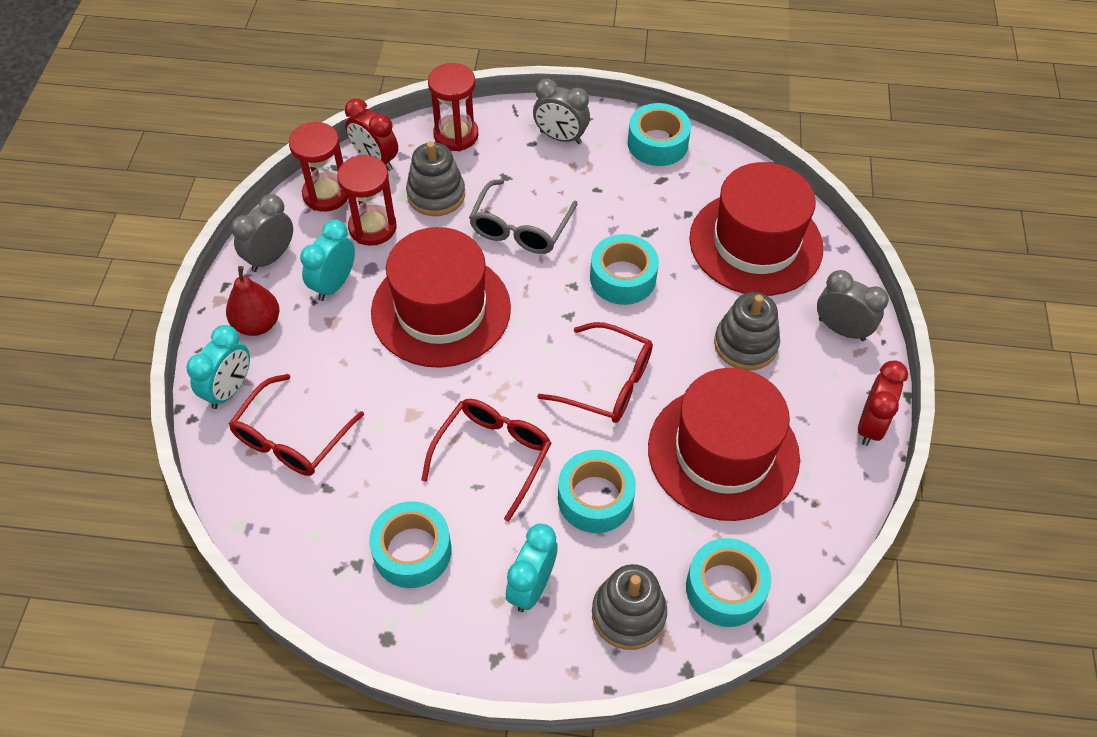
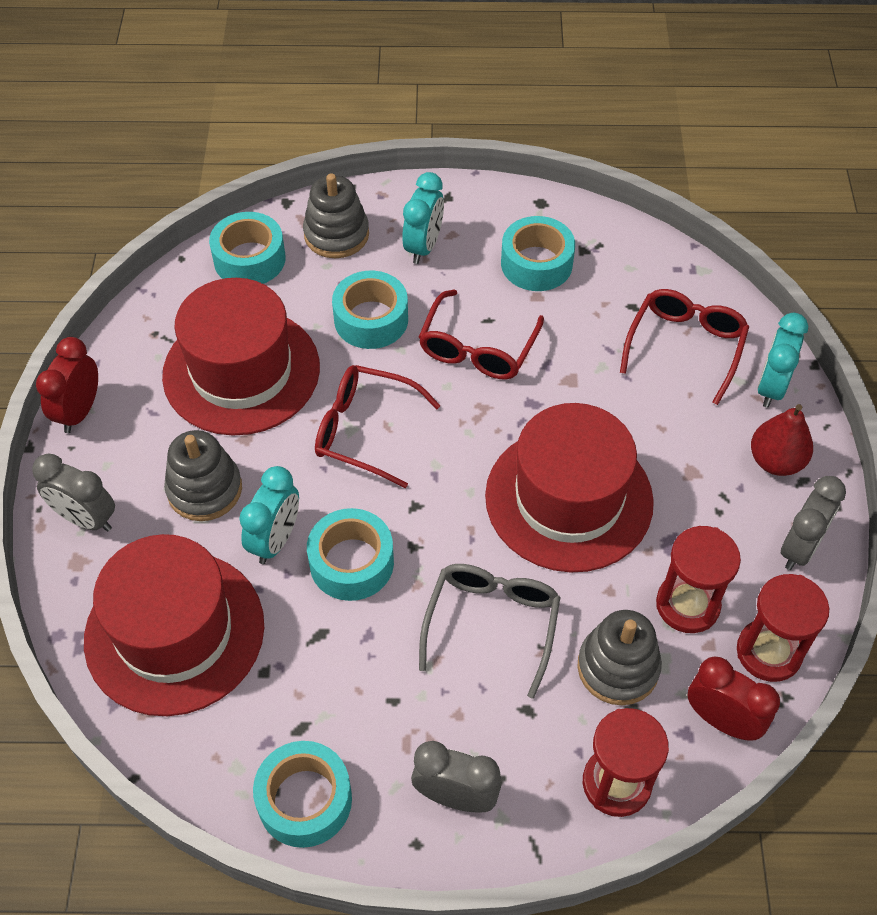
camera: 175 degrees right, 0 degrees up
(334, 284) = (707, 519): turquoise clock -> turquoise clock (275, 540)

